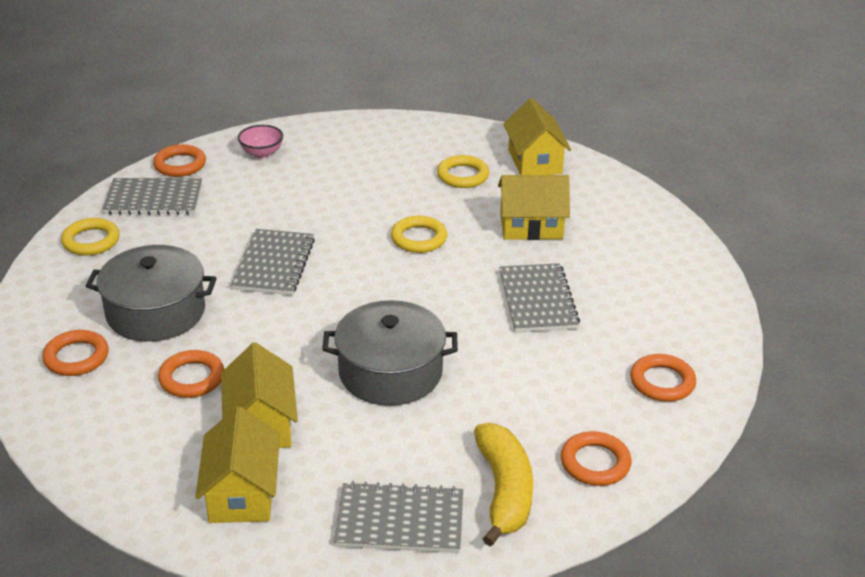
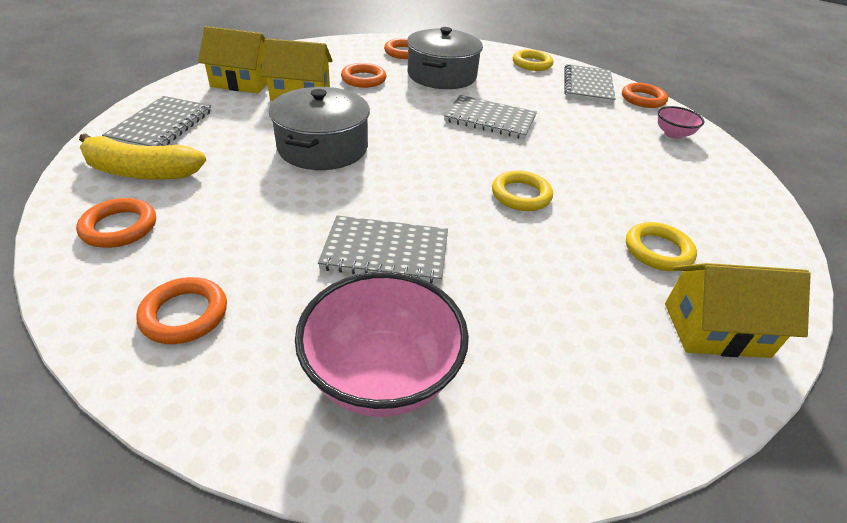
camera: 100 degrees right, 5 degrees up
(531, 226) = (540, 284): yellow house -> none
(653, 283) = (382, 376): none -> pink bowl

